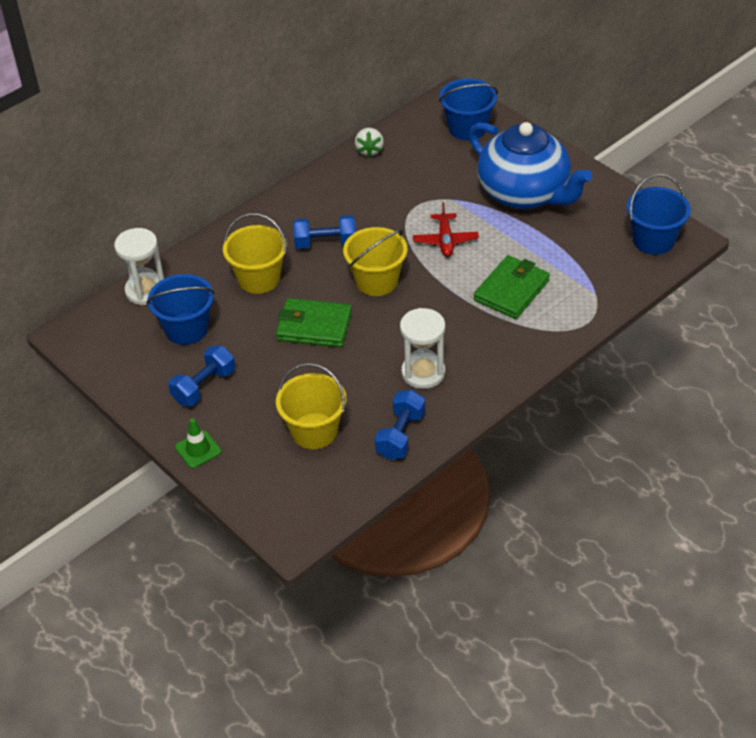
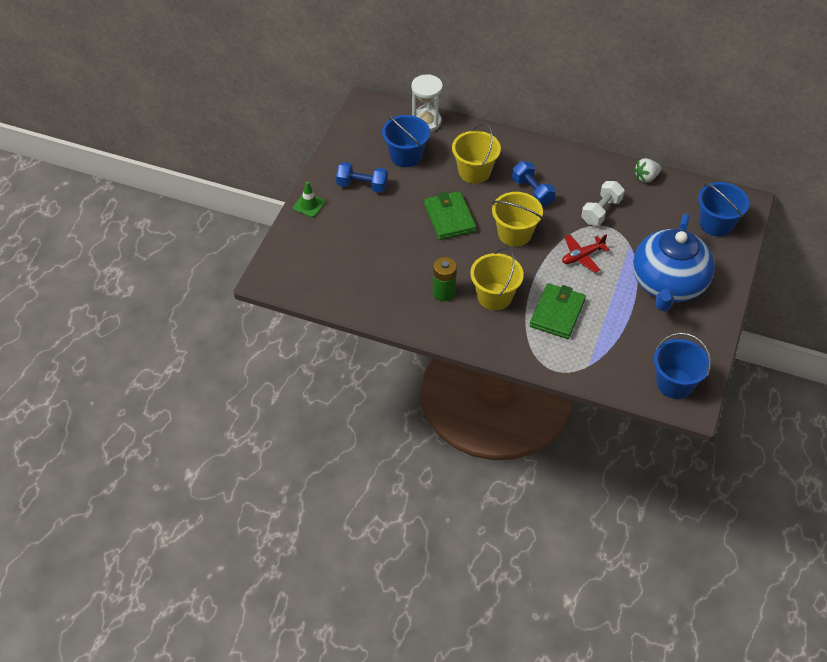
camera: 60 degrees right, 5 degrees up
(314, 431) = (357, 255): yellow bucket -> yellow bucket (494, 296)
(392, 201) = (601, 211): none -> white dumbbell
(400, 435) = (380, 302): blue dumbbell -> none
(423, 373) = (443, 292): white hourglass -> green battery
(511, 290) = (557, 313): green wallet -> green wallet turned 75 degrees counterclockwise

